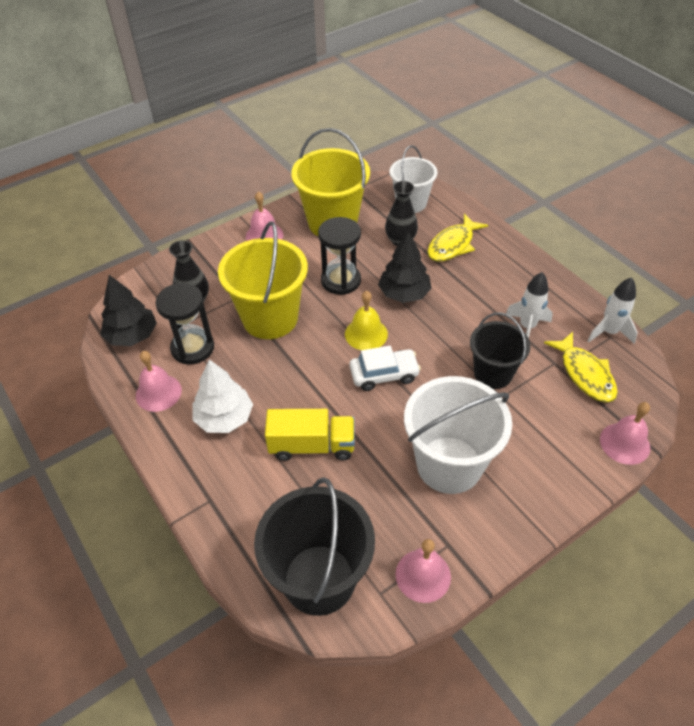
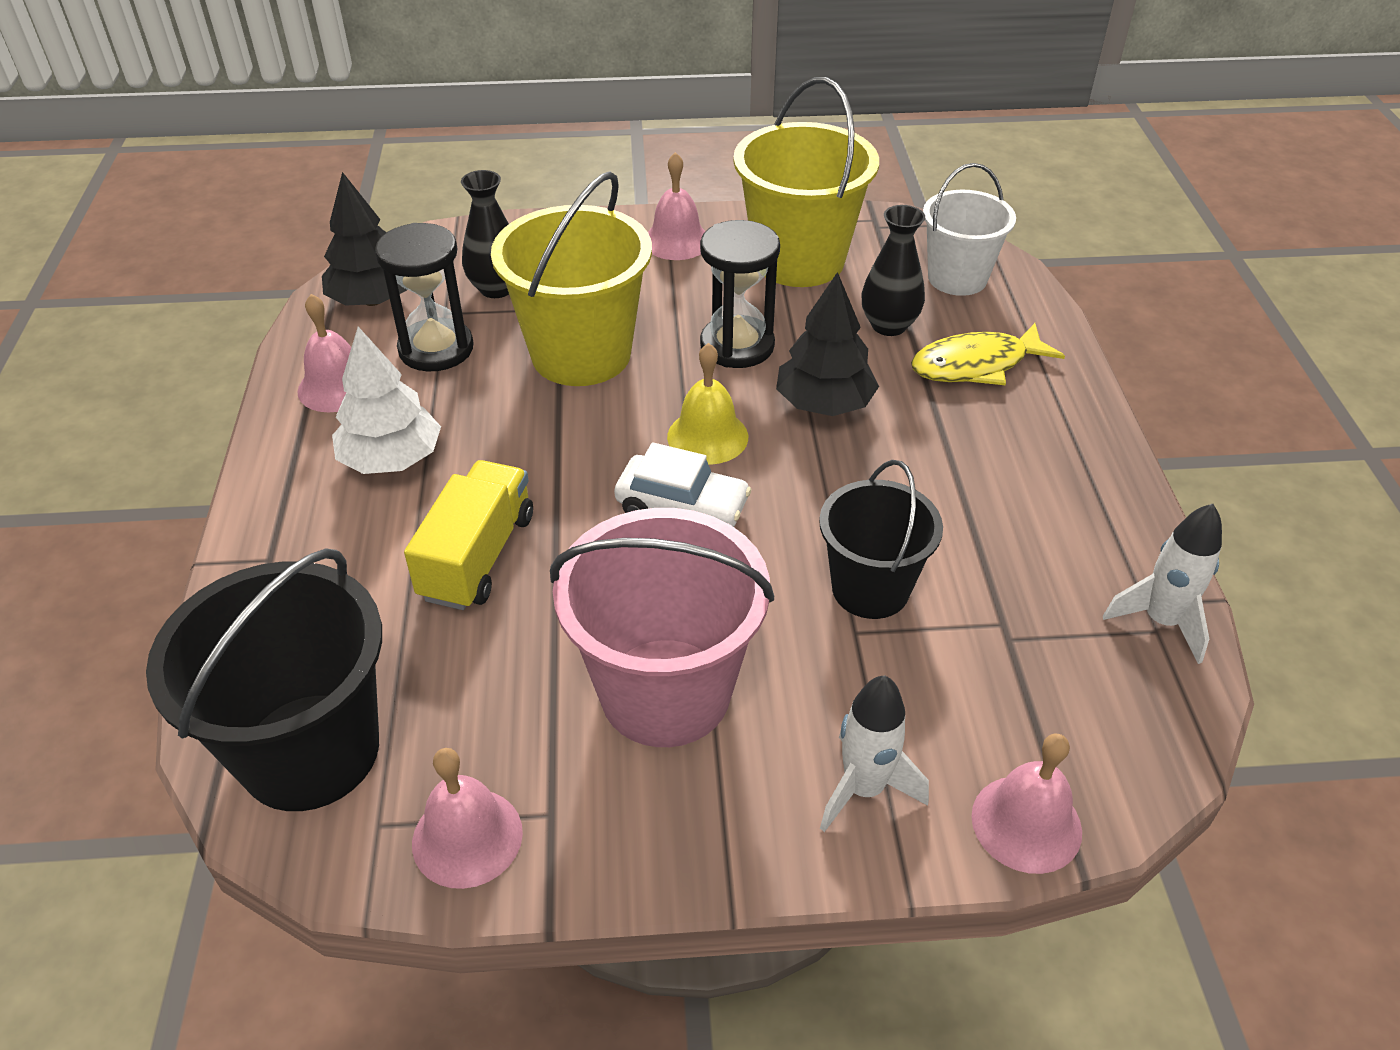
camera: 30 degrees right, 5 degrees down
(312, 445) = (477, 556): yellow truck -> yellow truck turned 105 degrees counterclockwise
(449, 465) = (665, 692): white bucket -> pink bucket
(527, 327) = (1001, 544): white rocket -> white rocket (863, 789)
(585, 374) = (1048, 669): yellow fish -> none

